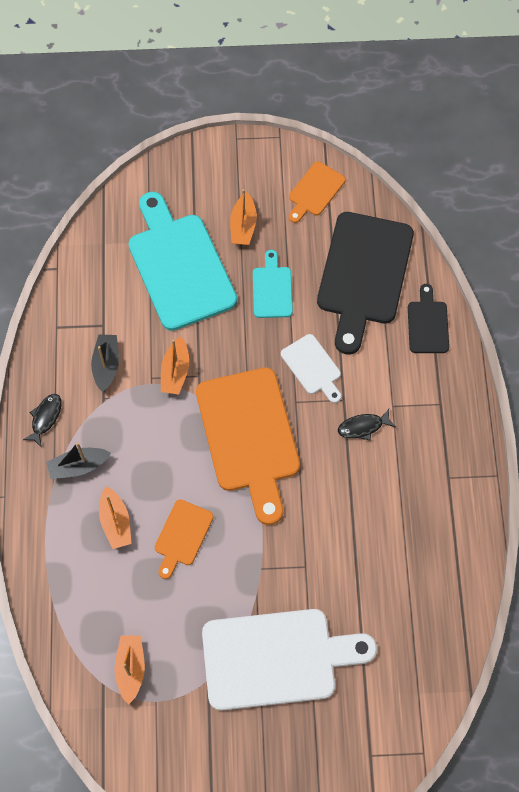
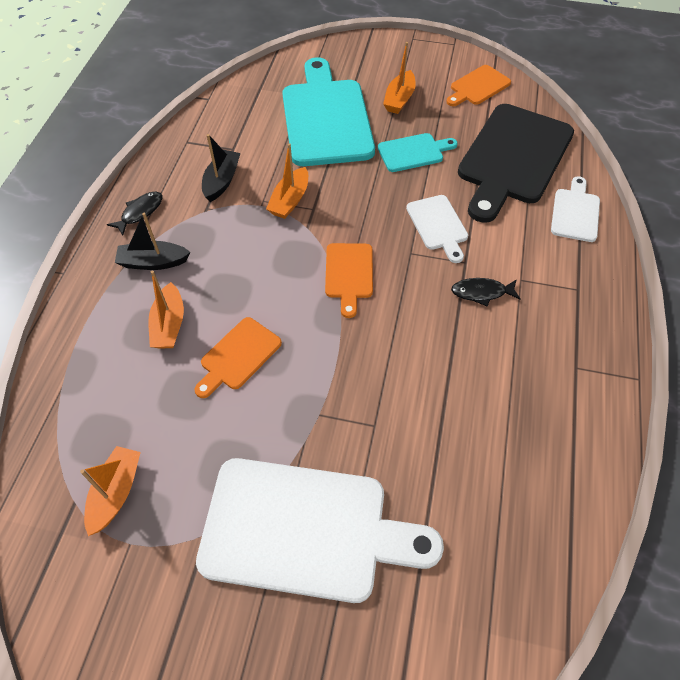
camera: 15 degrees right, 10 degrees down
(249, 436) = (349, 274): orange cutting board -> orange cutting board, size x0.49
(272, 289) = (413, 152): turquoise cutting board -> turquoise cutting board turned 60 degrees clockwise
(427, 324) = (575, 212): black cutting board -> white cutting board

